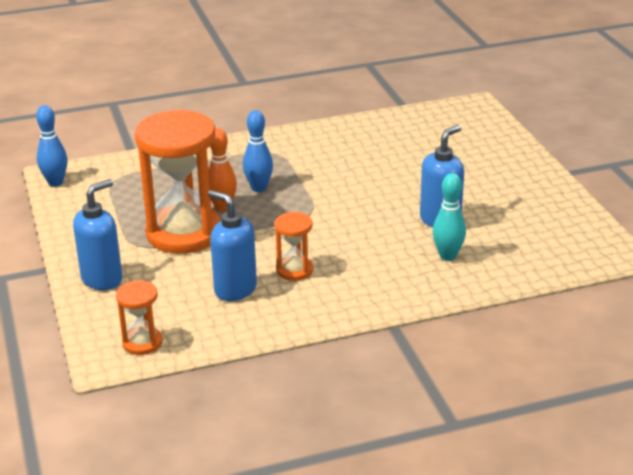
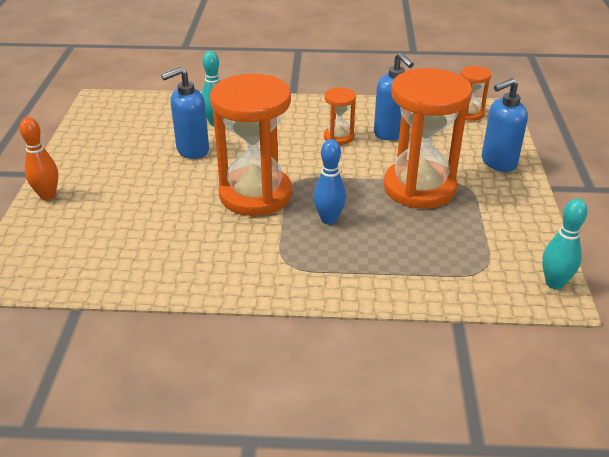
camera: 160 degrees left, 5 degrees up
(55, 182) = (554, 283): blue bowling pin -> turquoise bowling pin
(222, 207) = (374, 206): orange bowling pin -> orange bowling pin (47, 195)
(339, 194) = (255, 194): none -> orange hourglass

